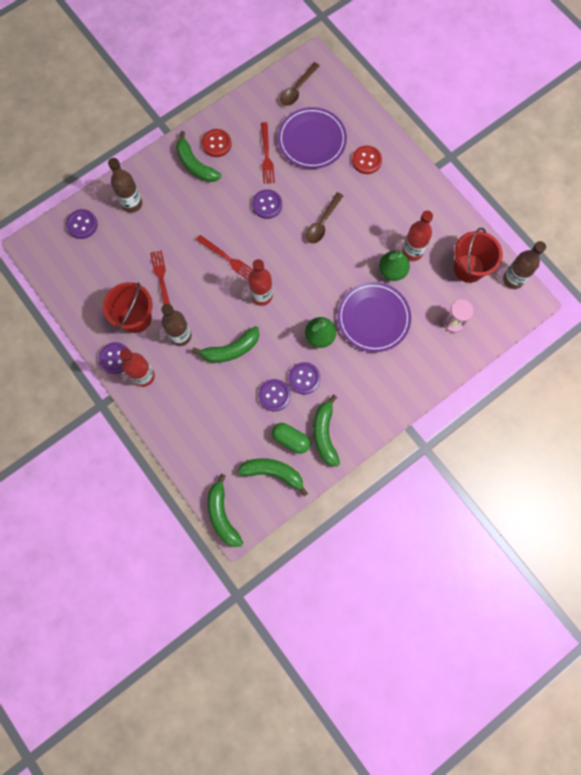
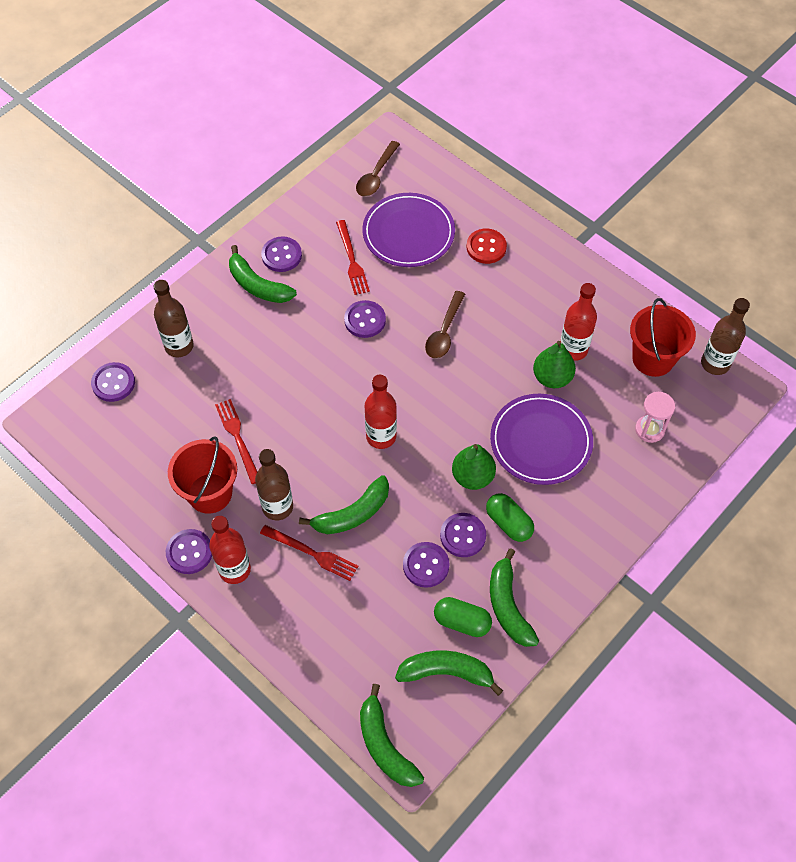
camera: 10 degrees left, 15 degrees down
(216, 144) = (281, 255): red button -> purple button
(227, 259) = (324, 396): red fork -> red fork (312, 553)
(338, 374) = (508, 523): none -> green capsule

